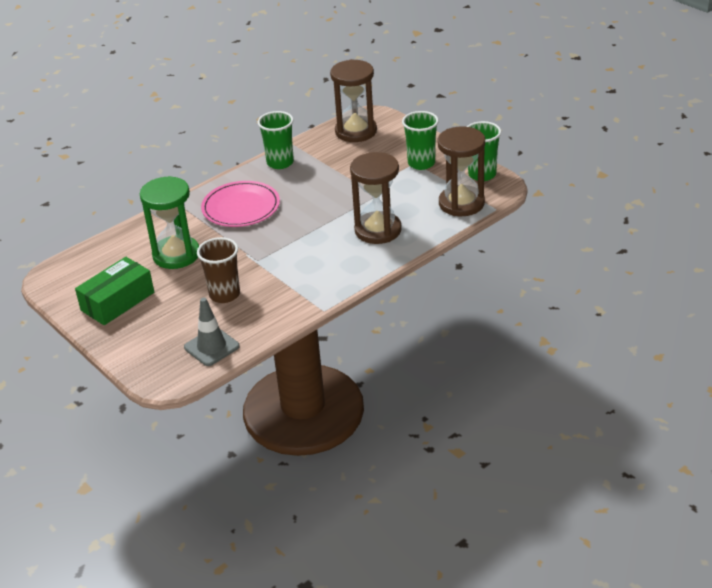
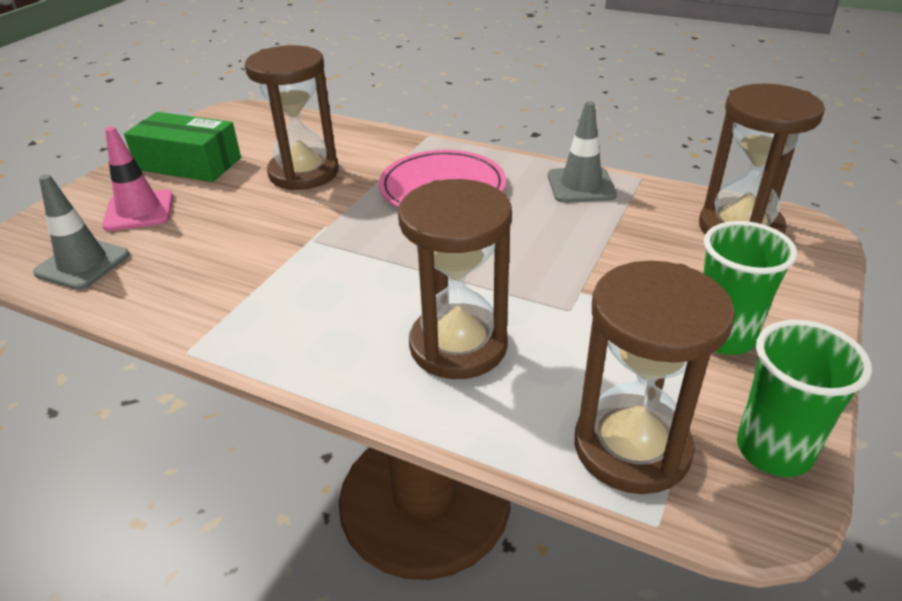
camera: 65 degrees right, 0 degrees up
(165, 324) = (139, 211): none -> pink traffic cone
(176, 255) = (304, 173): green hourglass -> brown hourglass
(224, 294) = (217, 237): brown cup -> none
(280, 163) = (581, 185): green cup -> grey traffic cone

